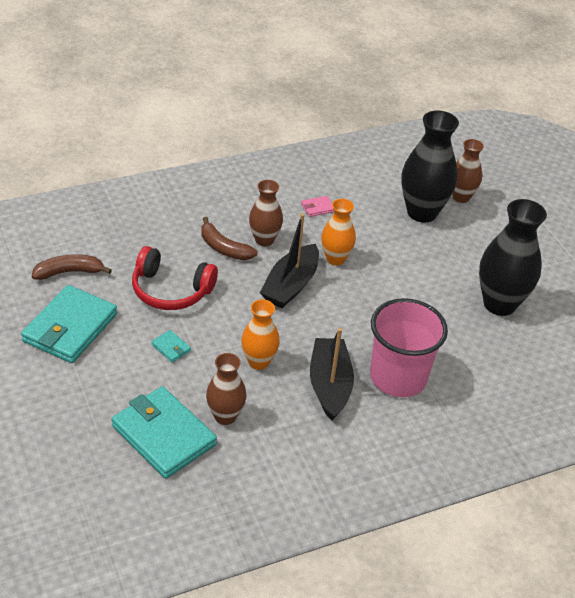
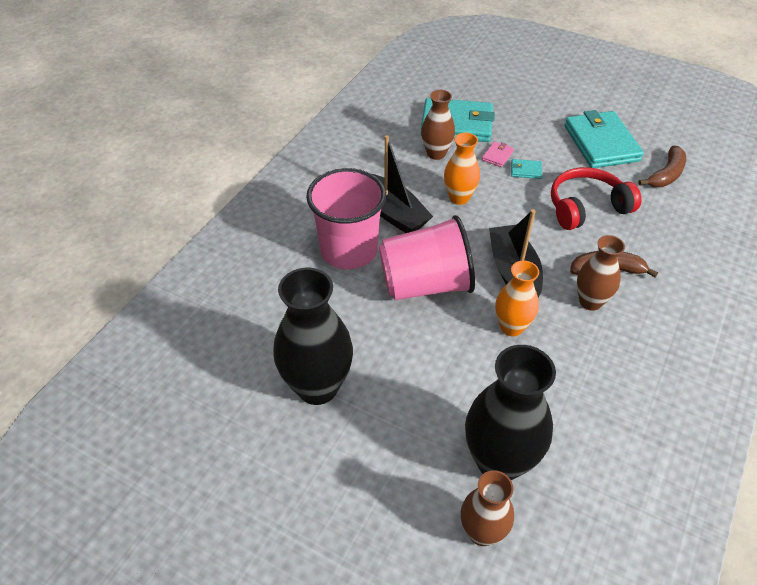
camera: 145 degrees right, 5 degrees up
(317, 208) = (598, 378): pink wallet -> pink wallet (497, 156)
(364, 317) = (425, 284): none -> pink cup

